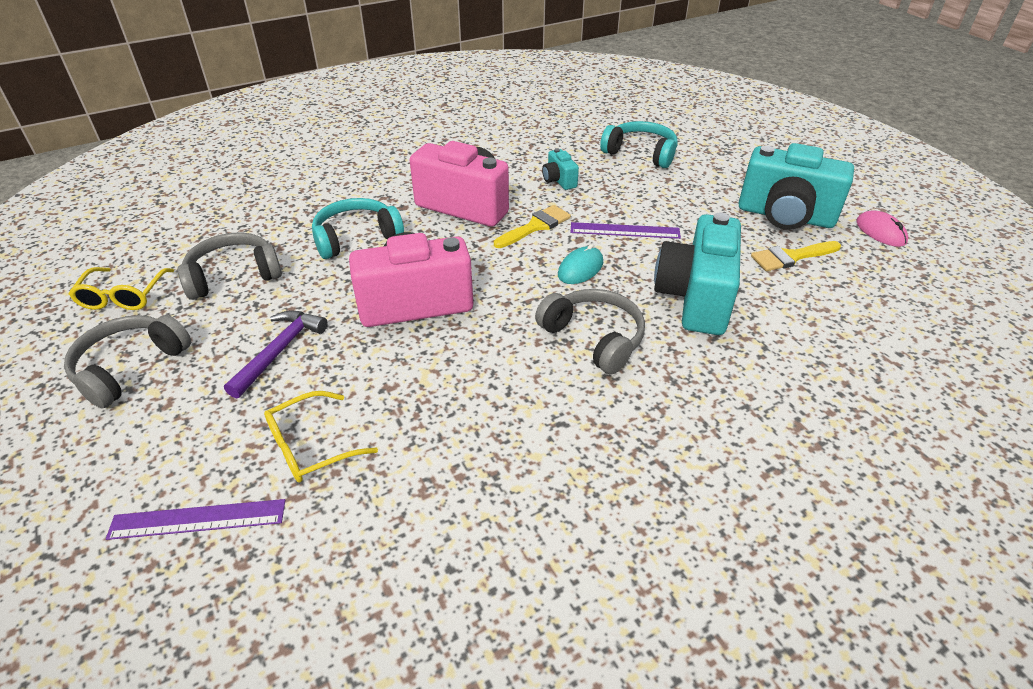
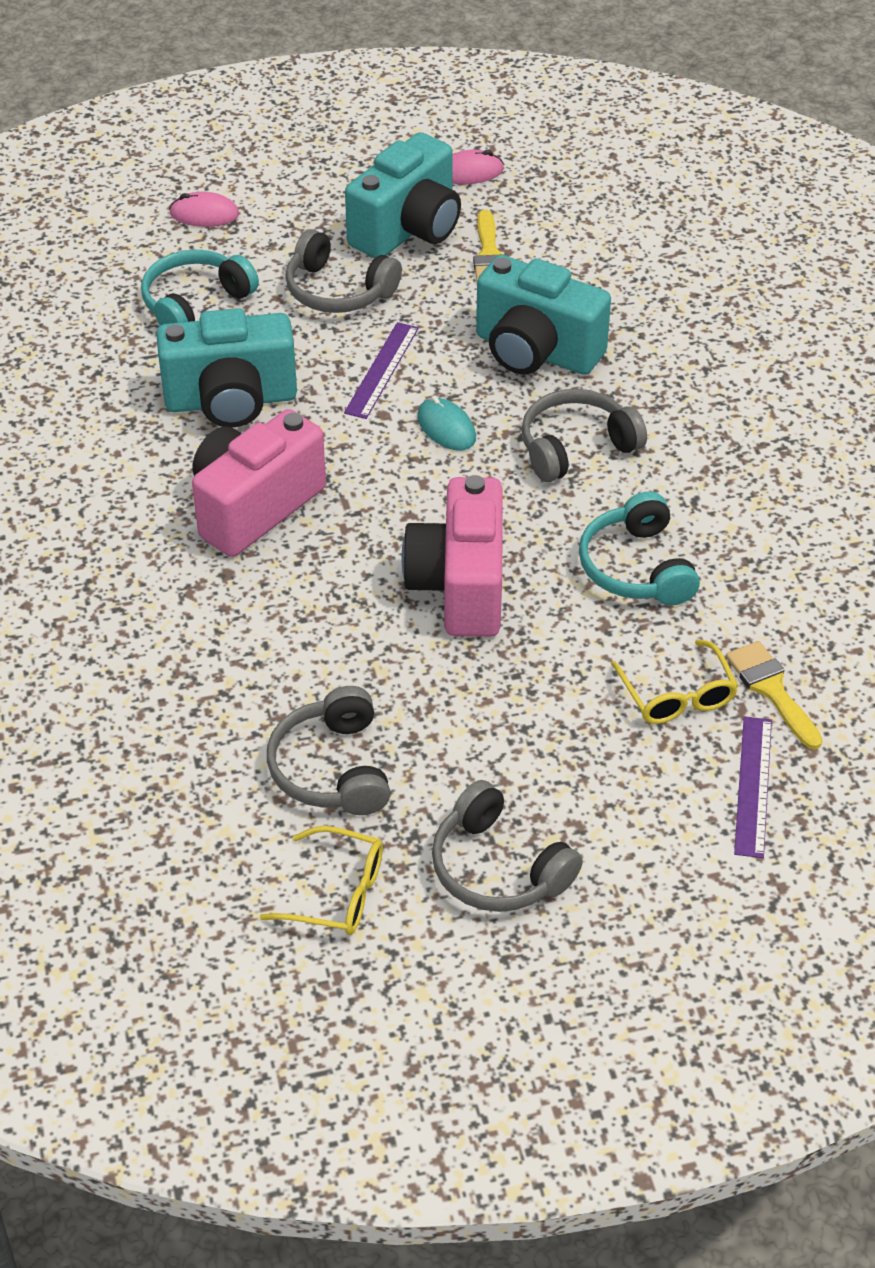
camera: 75 degrees left, 5 degrees up
(279, 351) = (513, 719): purple hammer -> none
(356, 238) = (289, 631): turquoise headphones -> turquoise headphones (636, 567)
(535, 226) = (337, 447): yellow brush -> yellow brush (771, 690)
(559, 181) = (231, 401): turquoise camera -> turquoise camera, size x2.19
(694, 199) = (338, 290): none -> grey headphones
(726, 141) = (204, 214): none -> pink mouse

